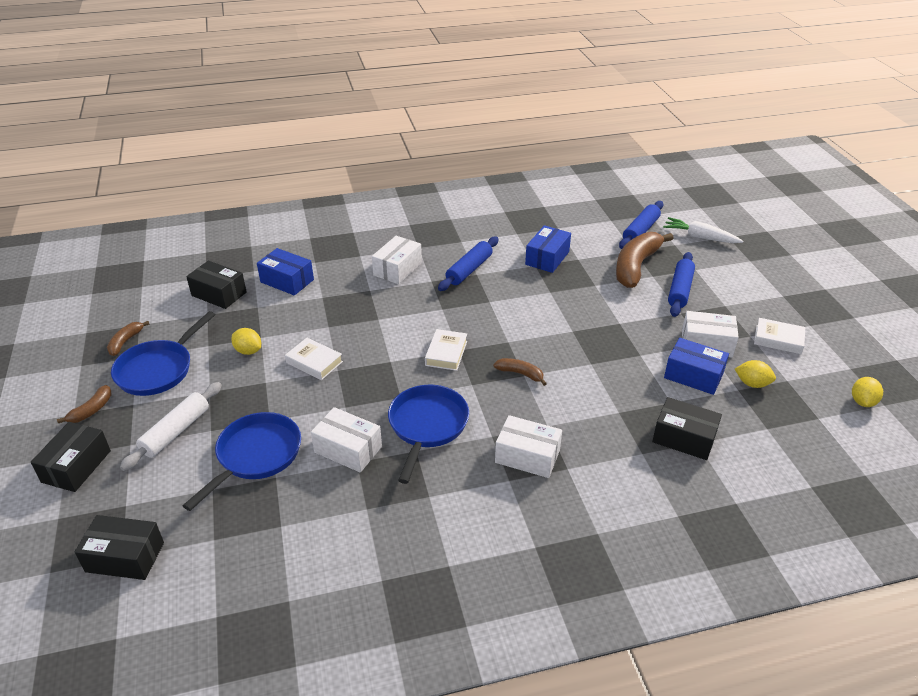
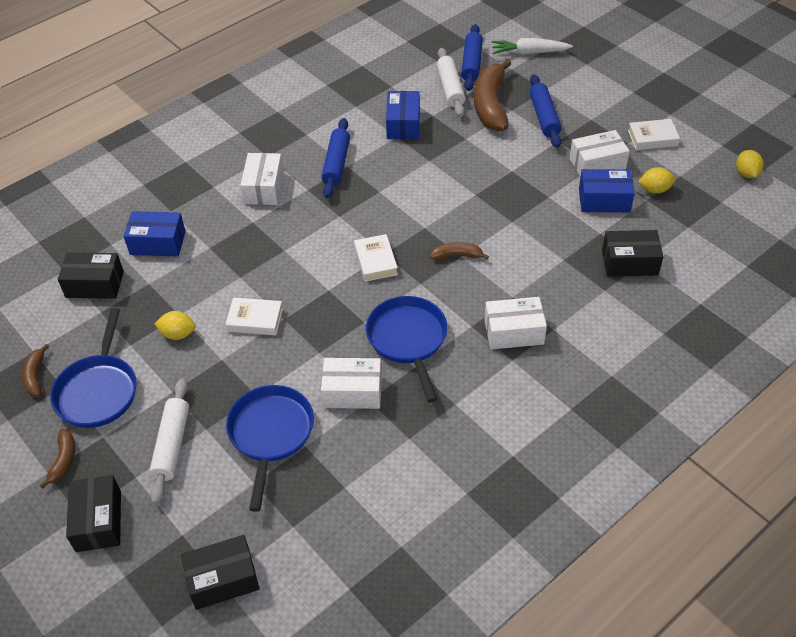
camera: 25 degrees left, 10 degrees up
(608, 244) = (450, 88): none -> white rolling pin

